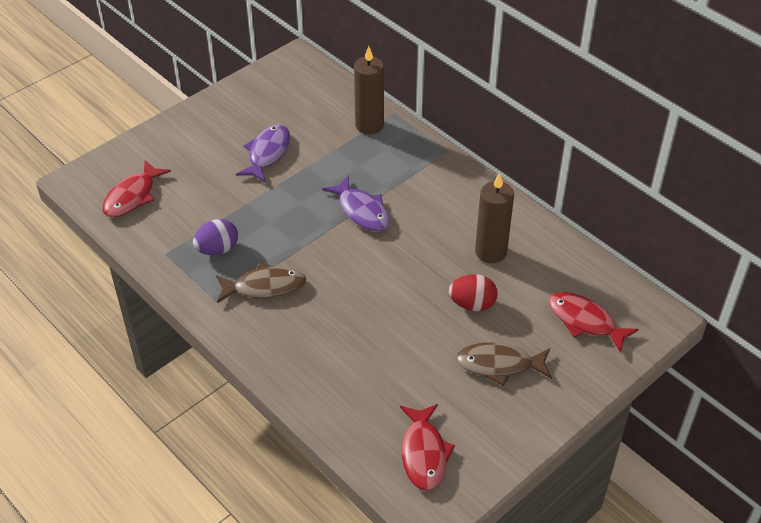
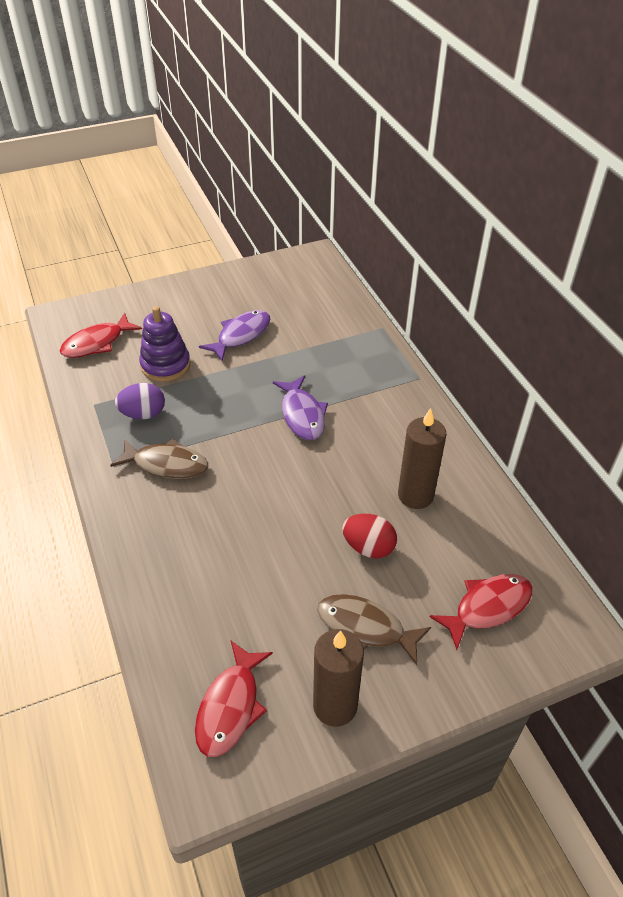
camera: 20 degrees right, 0 degrees up
(212, 200) = (165, 365): none -> purple stacking toy
(369, 125) = (352, 333): brown candle -> brown candle (335, 706)
(585, 321) = (487, 607): red fish -> red fish turned 90 degrees clockwise

